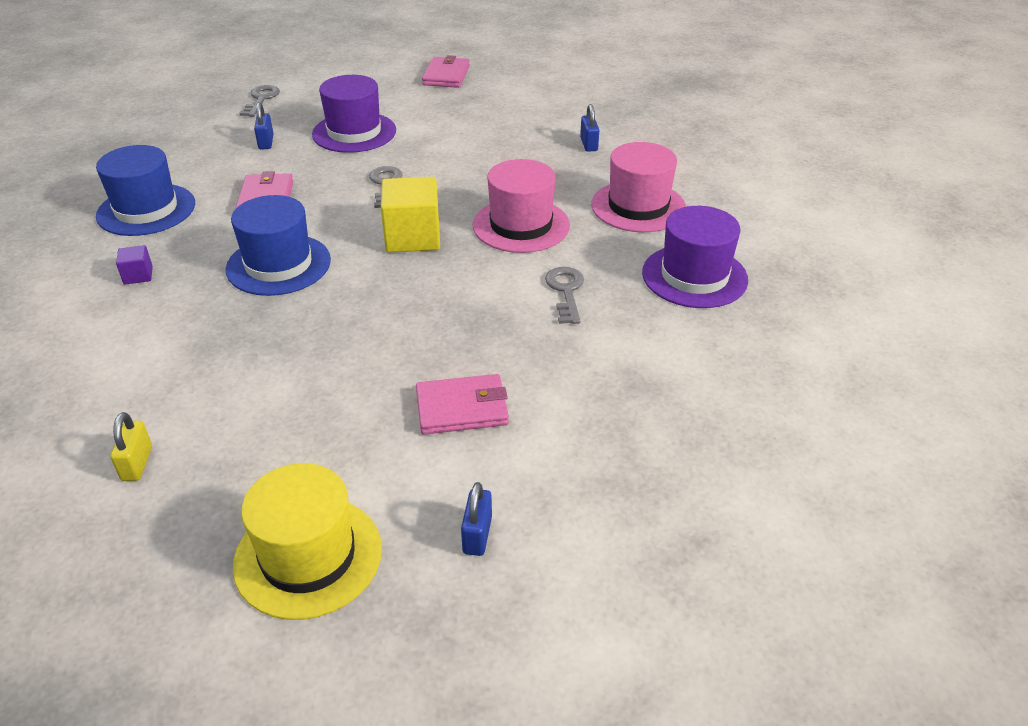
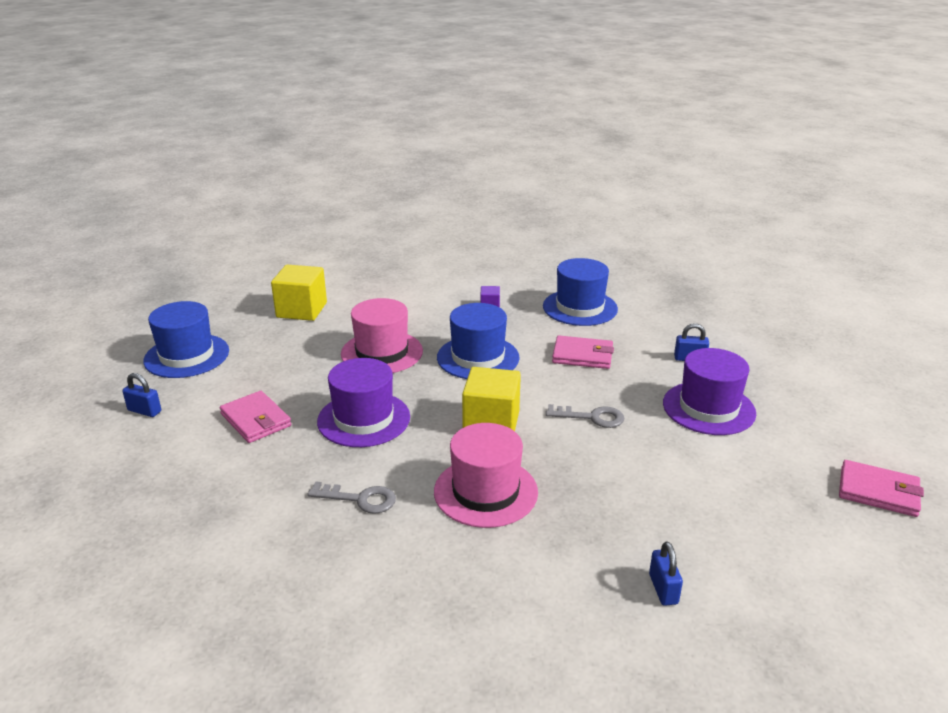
camera: 105 degrees right, 10 degrees down
(137, 463) = (301, 310): yellow padlock -> yellow cube
(261, 99) = (787, 359): grey key -> none
(308, 556) = (187, 356): yellow hat -> blue hat
(462, 408) = (256, 420): pink wallet -> pink wallet turned 45 degrees counterclockwise
(589, 144) = (663, 589): blue padlock -> blue padlock turned 75 degrees clockwise
(638, 206) = (491, 595): pink hat -> pink hat (382, 352)
(694, 276) = (331, 602): purple hat -> purple hat (364, 419)

